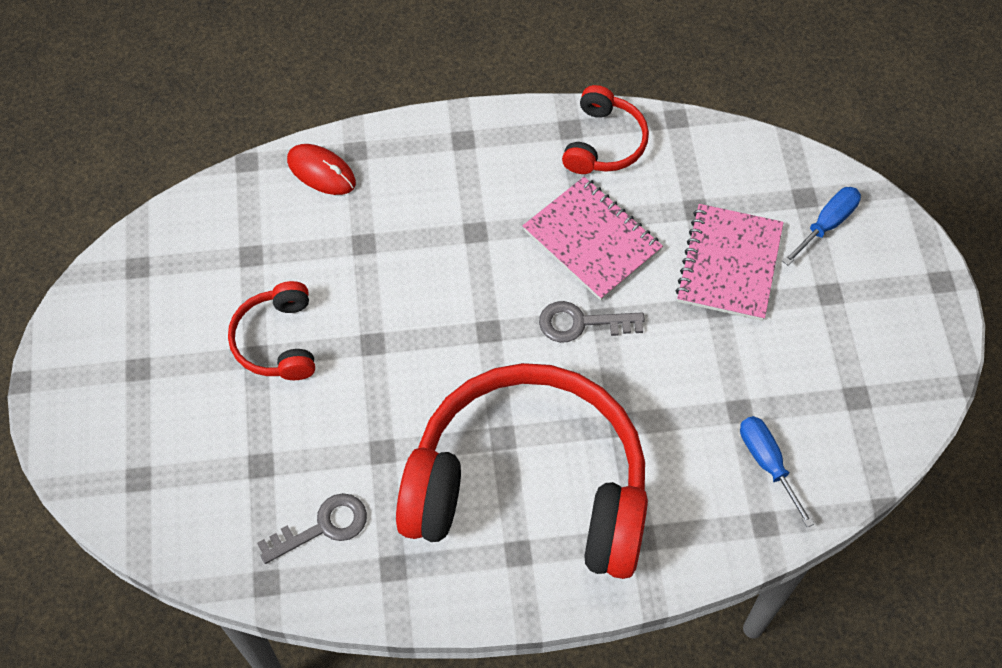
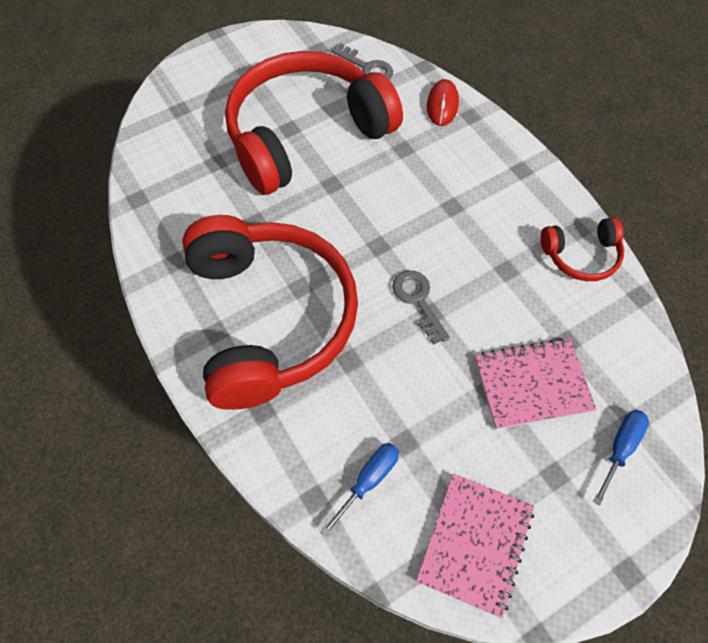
camera: 65 degrees right, 0 degrees up
(277, 341) = (305, 134): red headphones -> red headphones, size x2.30
(323, 527) = (187, 212): grey key -> grey key (367, 67)
(592, 240) = (491, 280): pink notebook -> pink notebook (475, 544)
(827, 224) = (620, 448): blue screwdriver -> blue screwdriver turned 75 degrees counterclockwise

